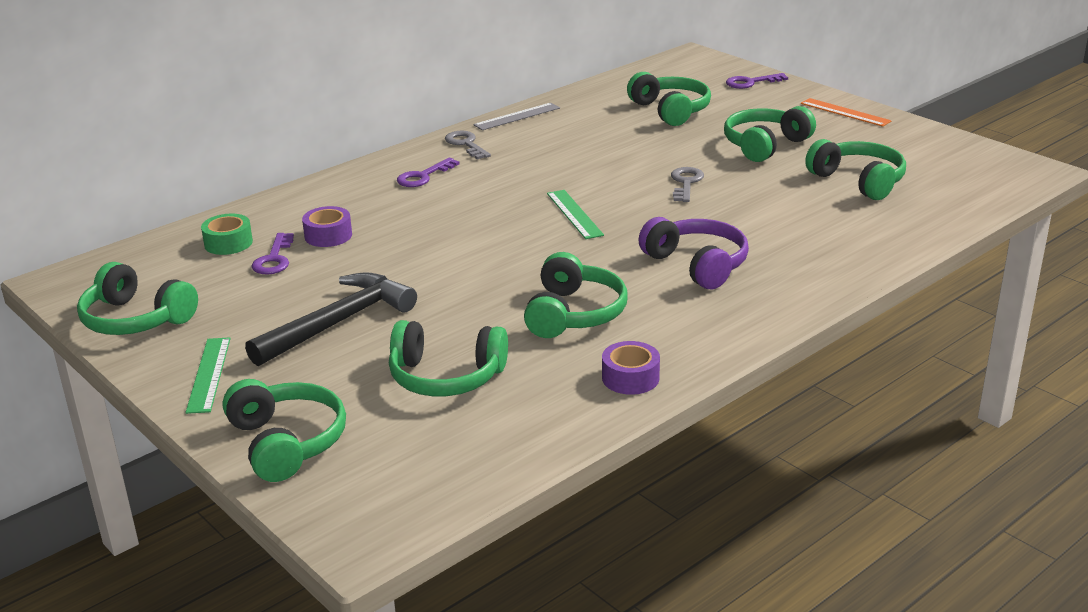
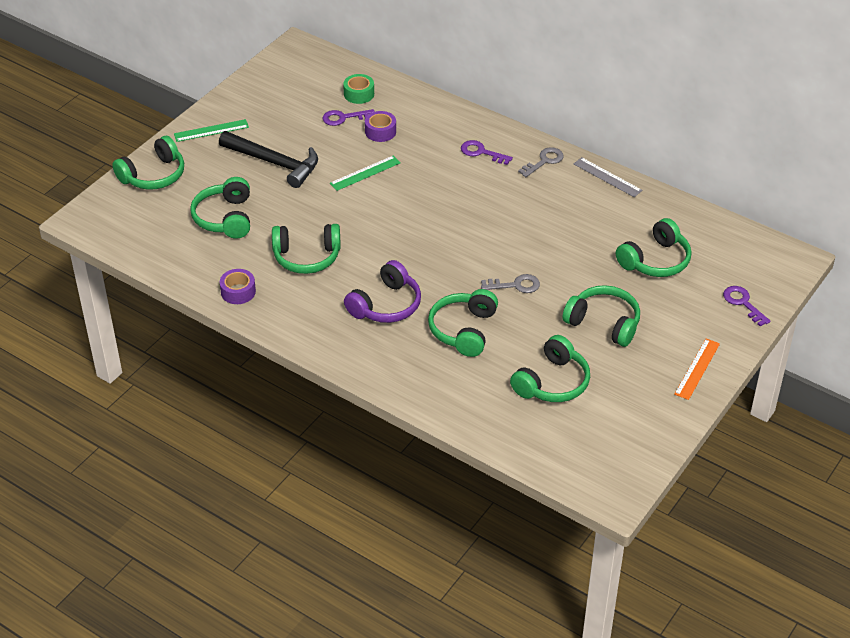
camera: 75 degrees right, 15 degrees up
(136, 319) = (261, 87): green headphones -> green headphones (464, 330)
(574, 214) = (445, 235): green ruler -> green ruler (365, 173)

